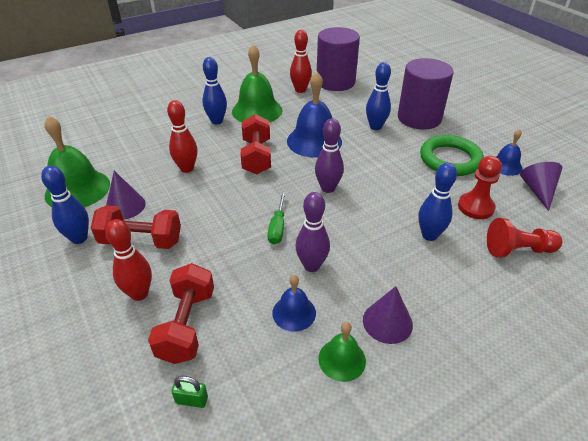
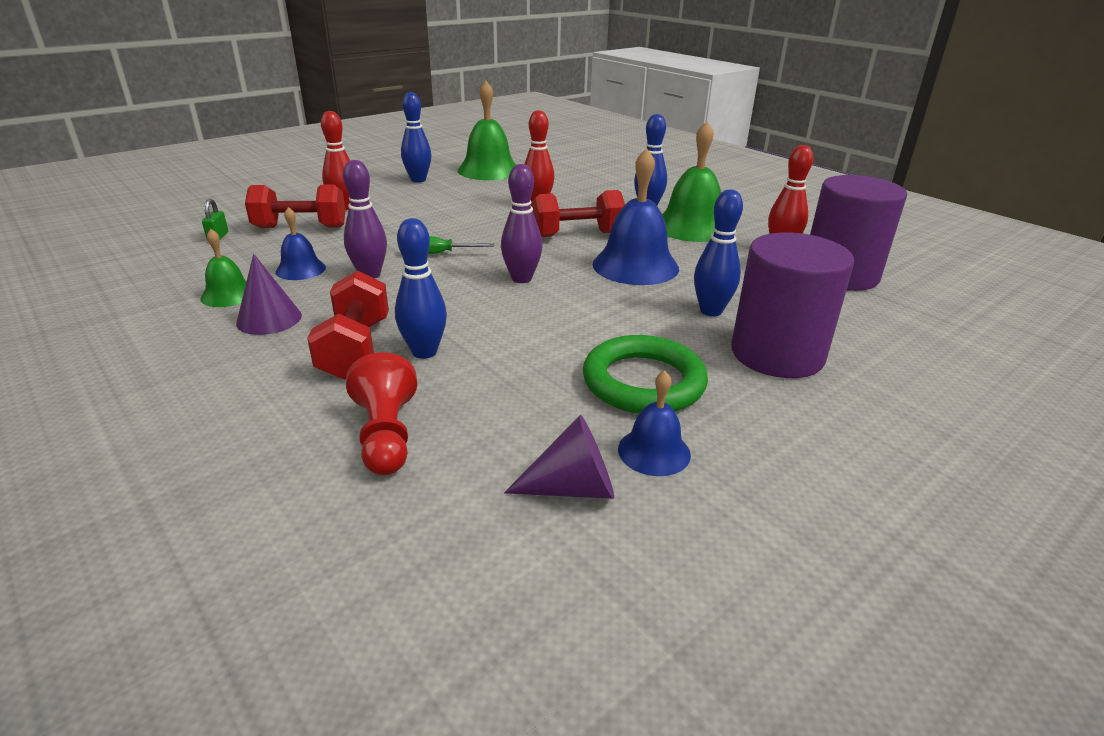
camera: 80 degrees right, 10 degrees down
(125, 206) = (466, 188): purple cone -> none
(141, 240) = (415, 200): red dumbbell -> red dumbbell (355, 349)
(475, 207) = (500, 400): red pawn -> none

